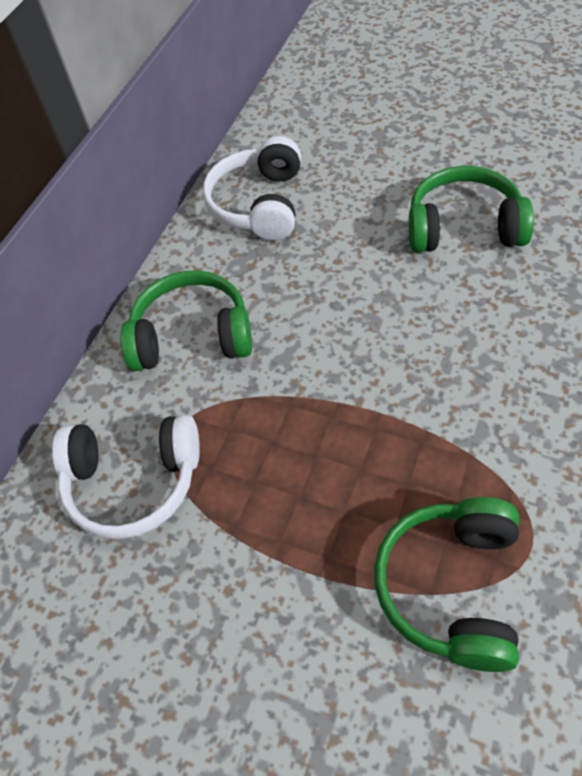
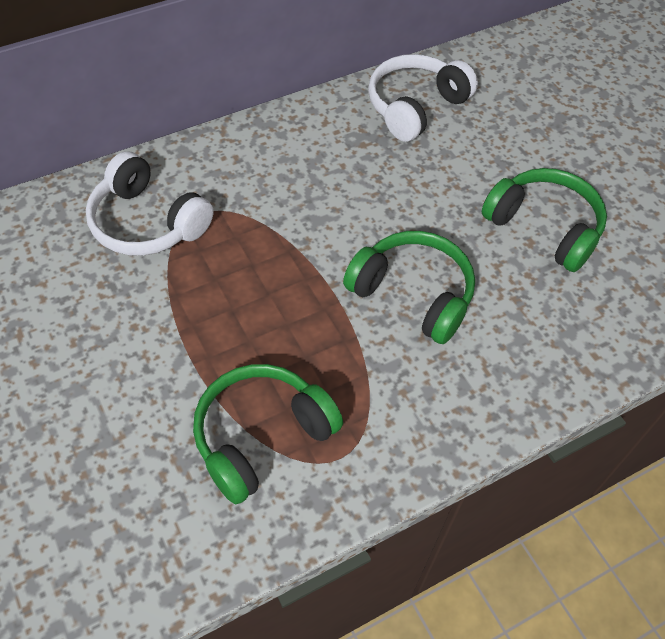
camera: 30 degrees right, 0 degrees up
(192, 336) = (275, 162): green headphones -> green headphones (413, 294)

